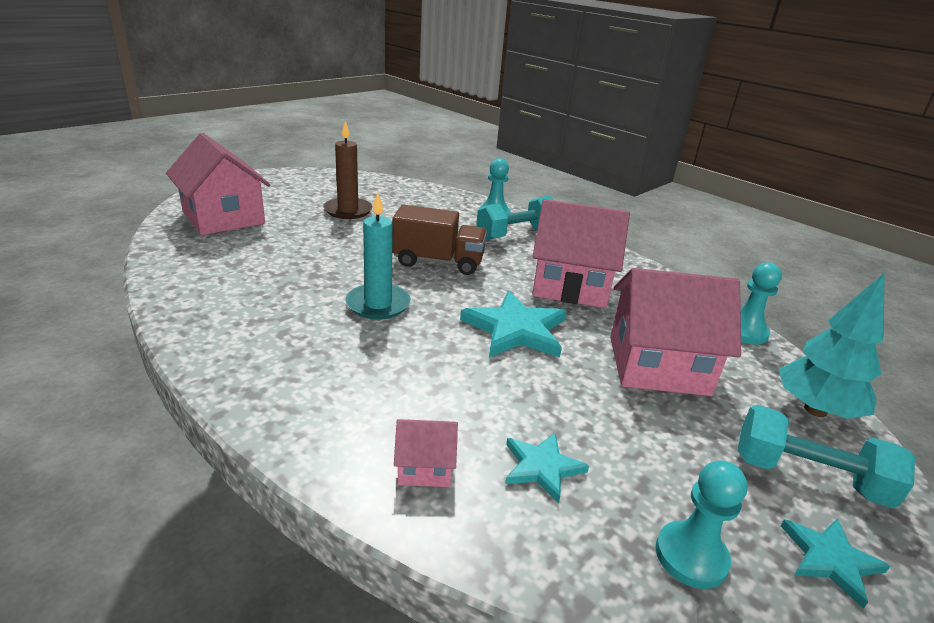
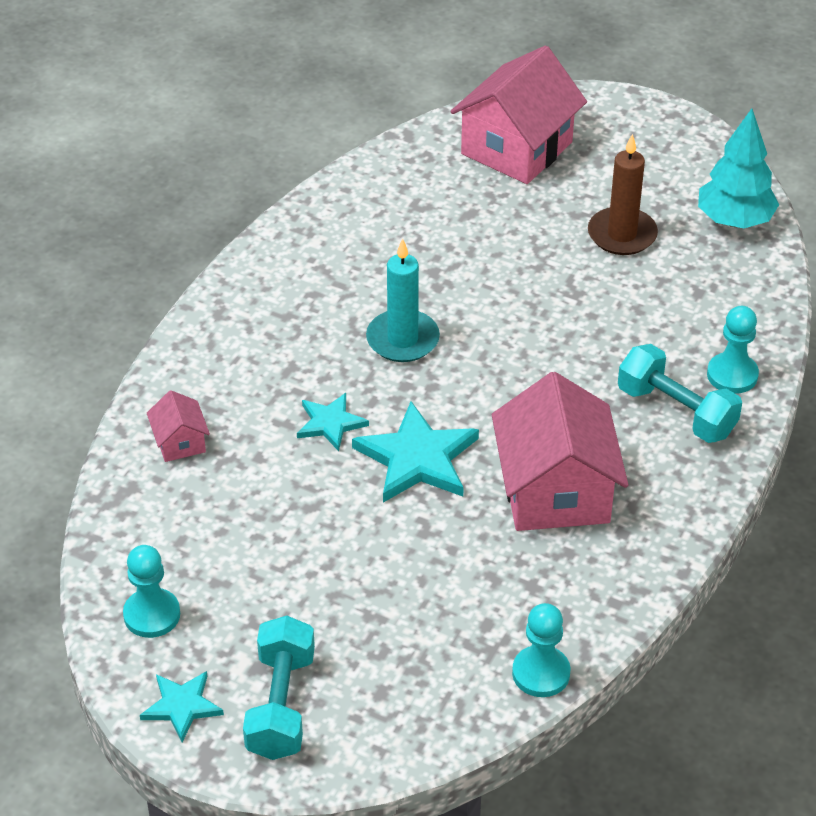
camera: 75 degrees right, 15 degrees up
(438, 262) = (534, 358): brown truck -> none
(542, 467) = (211, 513): turquoise star -> turquoise star (330, 423)
(658, 365) = (413, 586): pink house -> none
(815, 410) = (397, 726): turquoise tree -> turquoise tree (734, 220)

